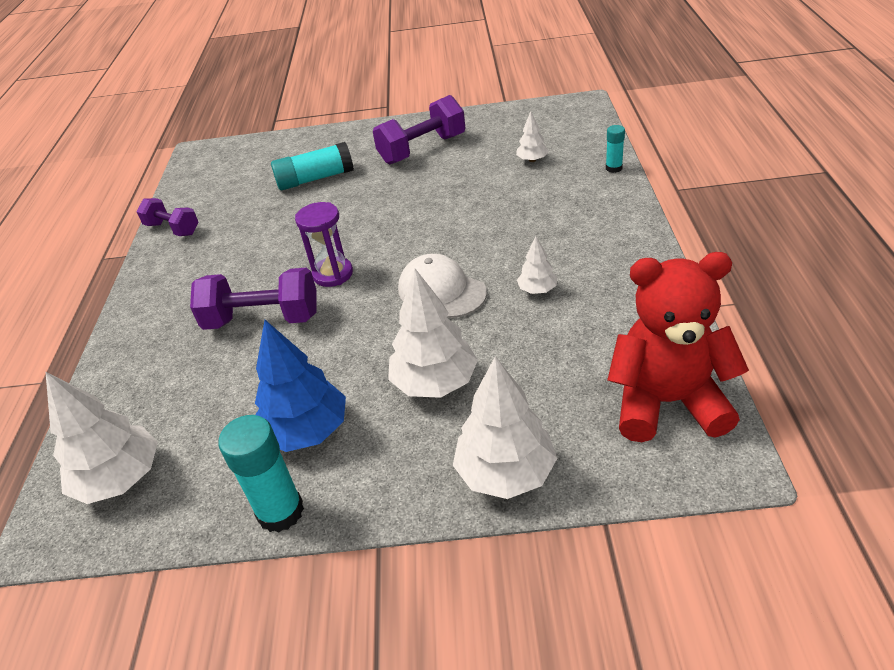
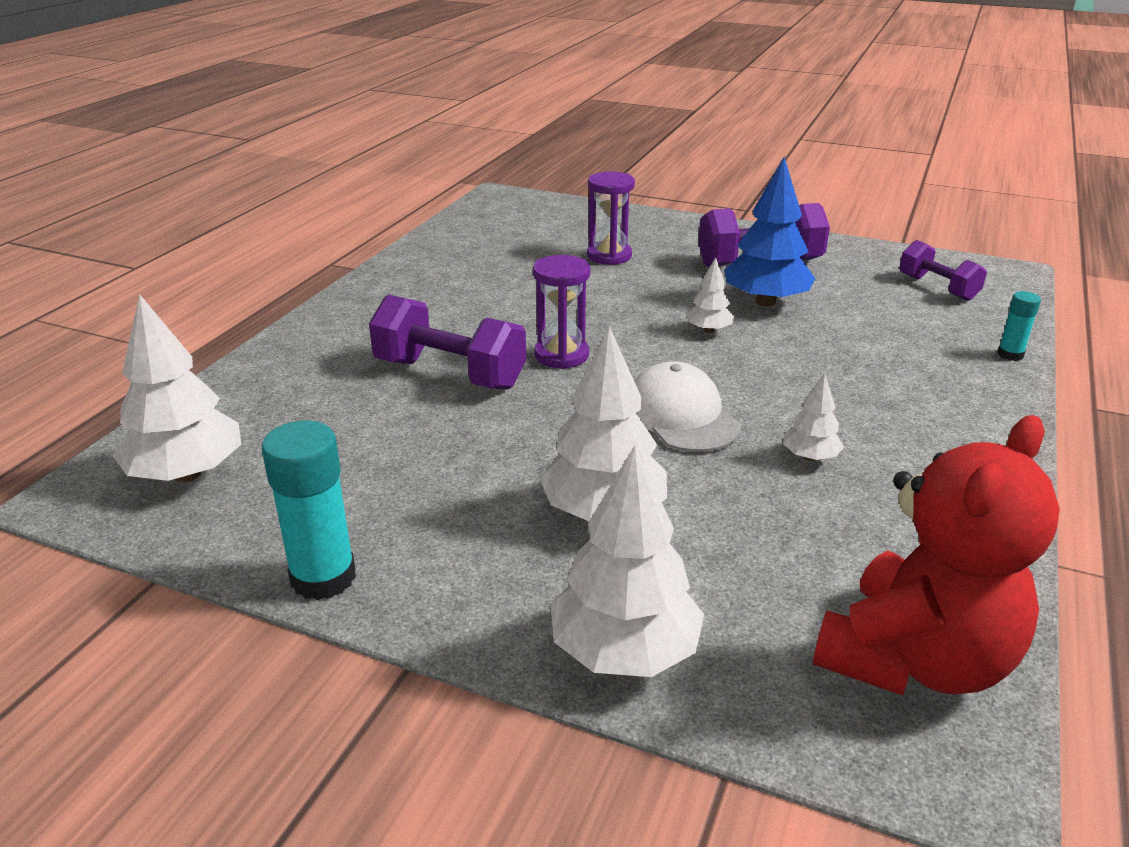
camera: 20 degrees right, 10 degrees down
(172, 229) = (419, 258): purple dumbbell -> purple dumbbell (937, 288)
(306, 431) = (414, 505): blue tree -> blue tree (765, 301)
(315, 179) = (609, 256): turquoise glue stick -> purple hourglass
(532, 160) = (897, 313): white tree -> white tree (708, 330)
(667, 402) = (915, 660): red teddy bear -> red teddy bear turned 105 degrees clockwise

